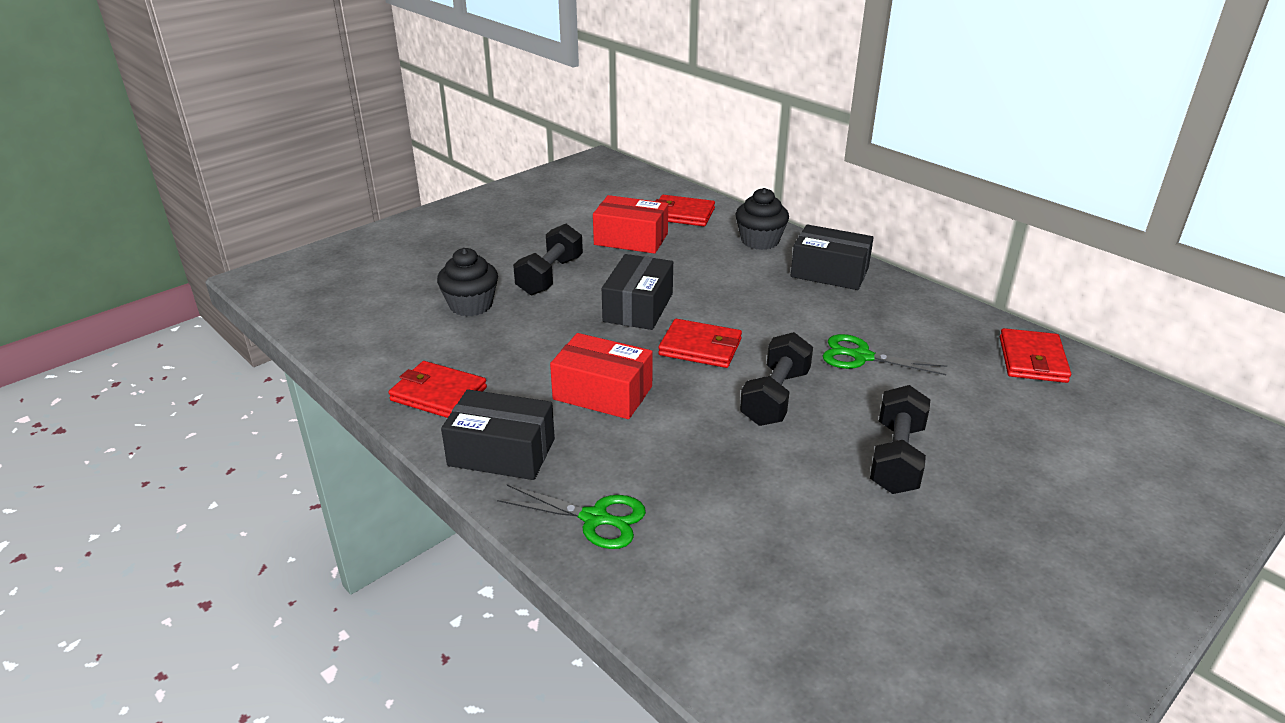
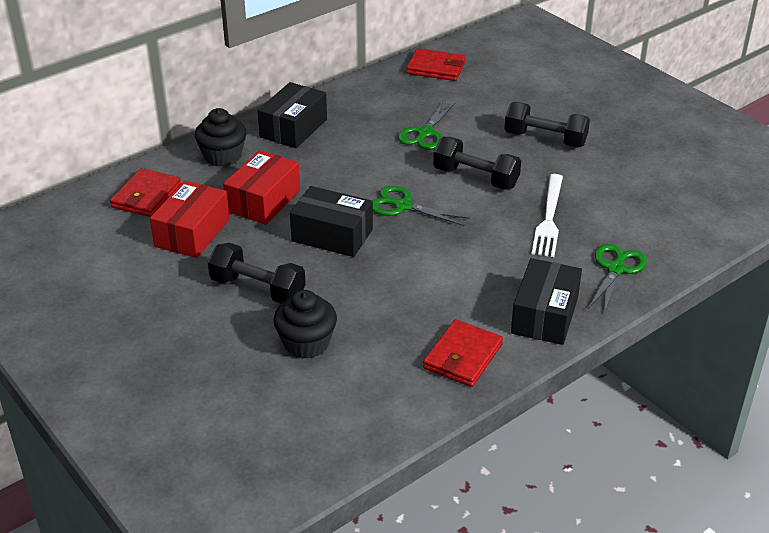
camera: 85 degrees left, 5 degrees up
(602, 393) = (466, 261): red box -> red box (263, 201)
(700, 347) = (403, 206): red wallet -> green scissors
(700, 459) = (549, 218): none -> white fork

